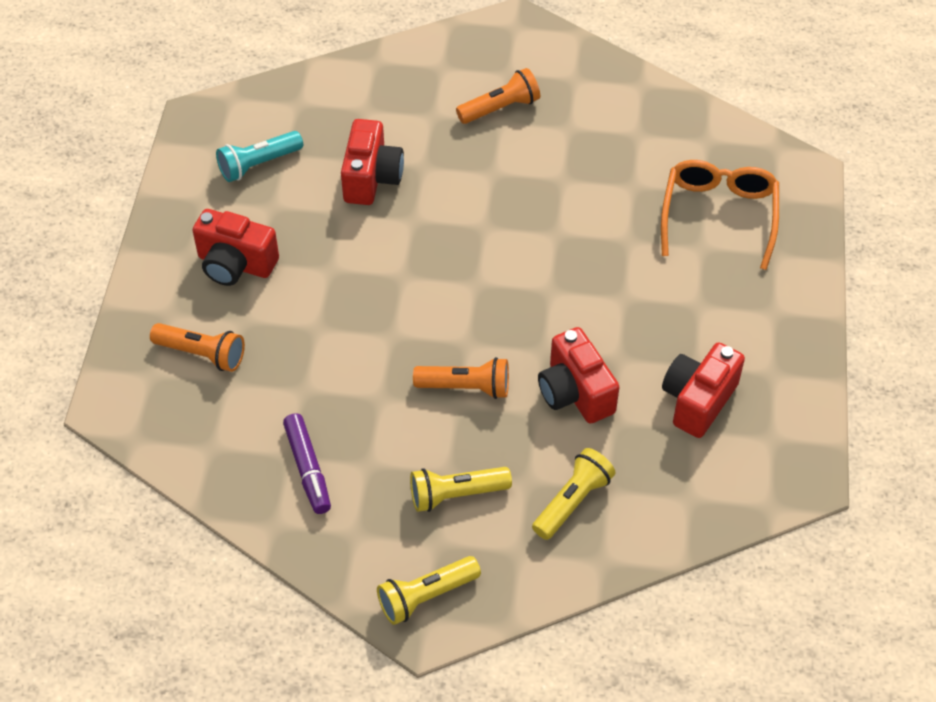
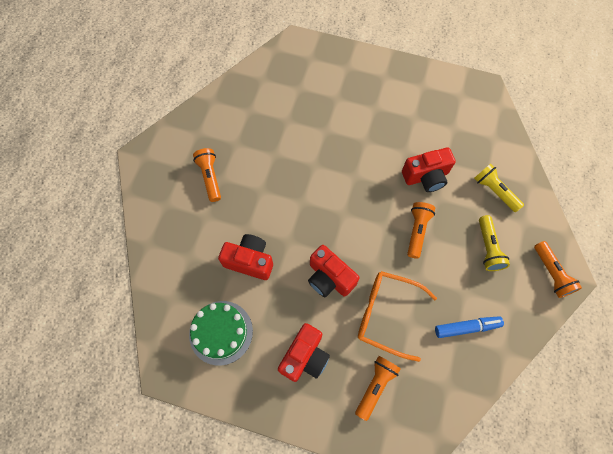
camera: 80 degrees left, 15 degrees up
(258, 164) = (221, 332): turquoise flashlight -> green cake
(308, 468) = (466, 327): purple marker -> blue marker
(426, 596) = (551, 273): yellow flashlight -> orange flashlight
(698, 400) = (436, 121): red camera -> red camera (329, 278)
(718, 215) = (316, 85): orange glasses -> orange glasses (386, 314)

